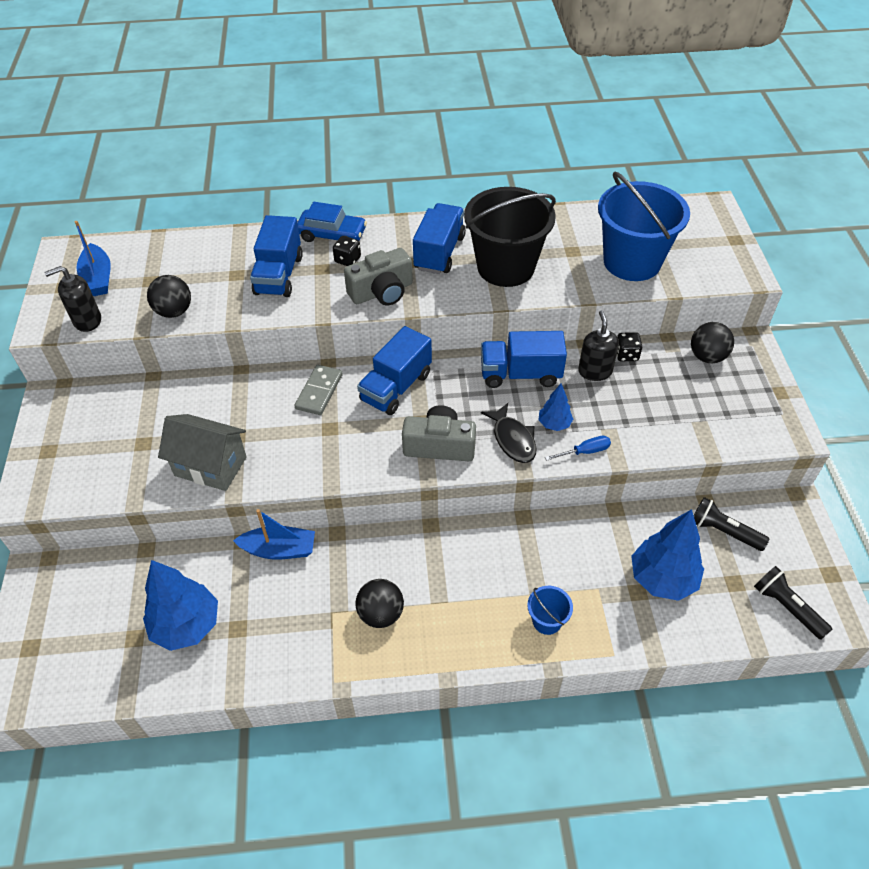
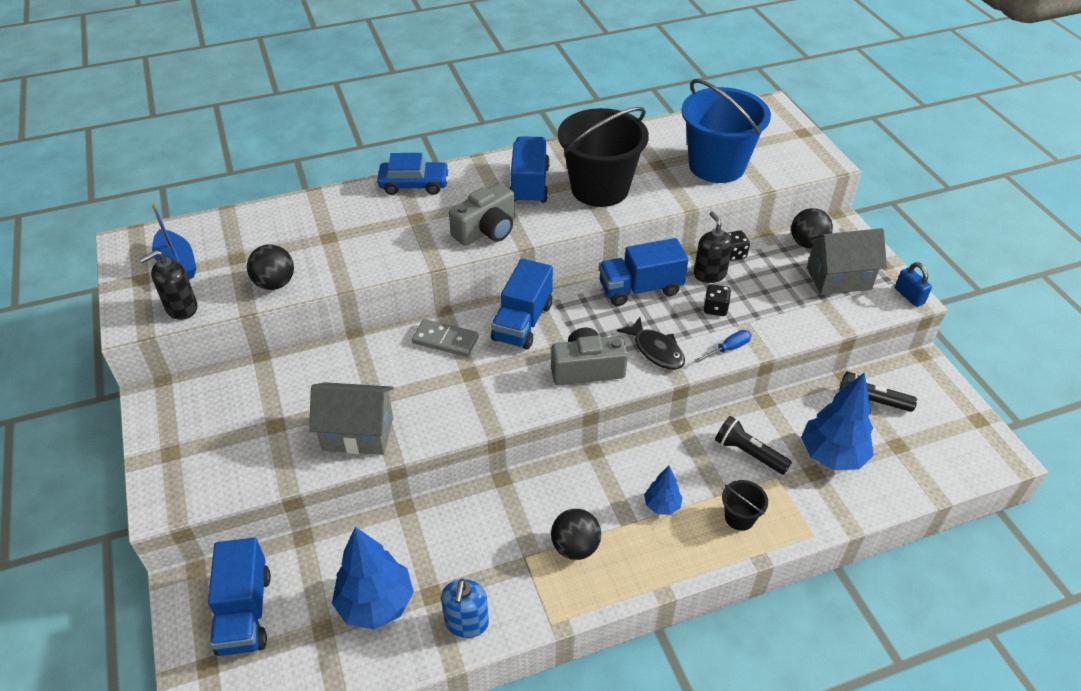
camera: 15 degrees left, 5 degrees down
(259, 663) = (467, 623): none -> blue soap dispenser
(279, 275) = (374, 231): blue truck -> blue truck (244, 612)
(279, 550) = (447, 507): blue boat -> none
(319, 391) = (445, 340): grey domino -> grey domino turned 75 degrees counterclockwise
(347, 260) = (439, 205): black dice -> black dice (715, 309)
(547, 621) = (739, 517): blue bucket -> black bucket
(554, 424) = (690, 329): blue tree -> blue tree (662, 505)
(726, 399) = (838, 278): none -> grey house
(787, 607) = (951, 457): black flashlight -> black flashlight (748, 453)
(794, 432) = (909, 296): none -> blue padlock

